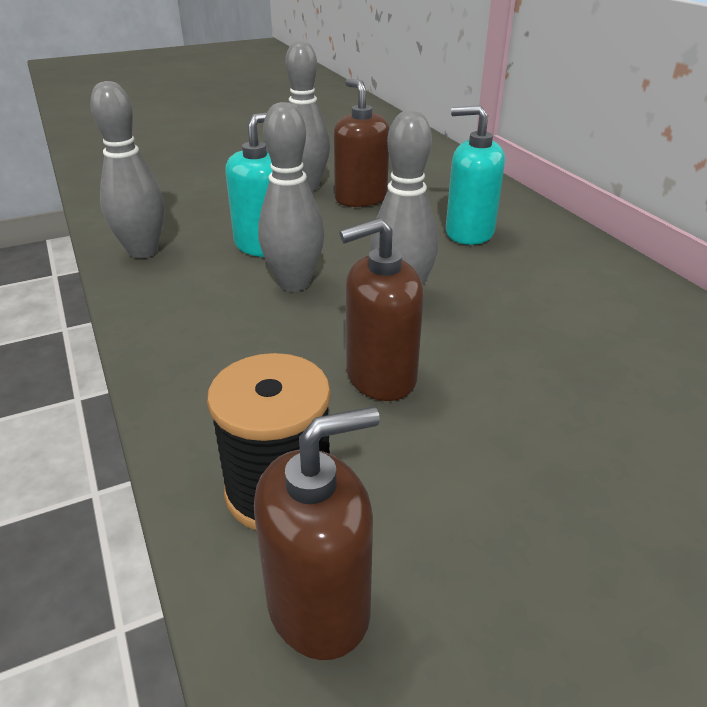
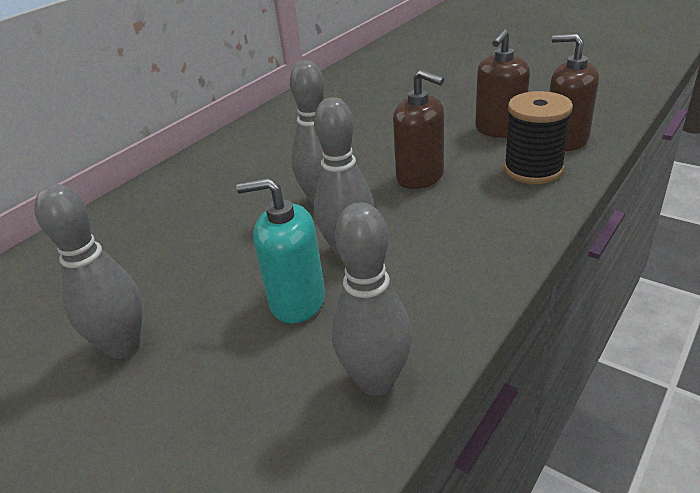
camera: 115 degrees left, 0 degrees up
(361, 198) = (145, 290): brown soap dispenser -> brown soap dispenser (499, 130)
(469, 233) = (197, 207): turquoise soap dispenser -> none

